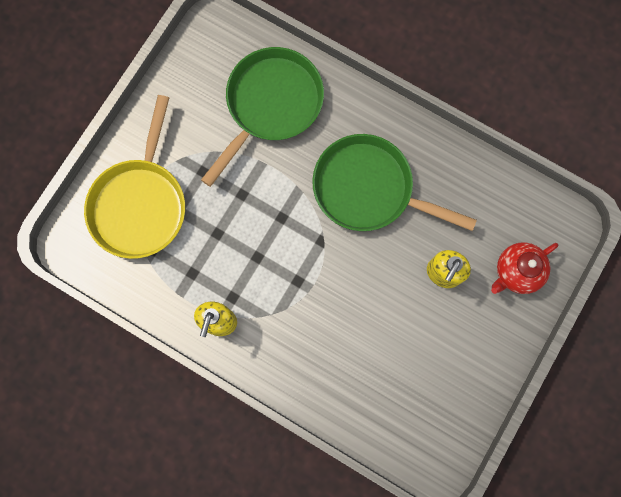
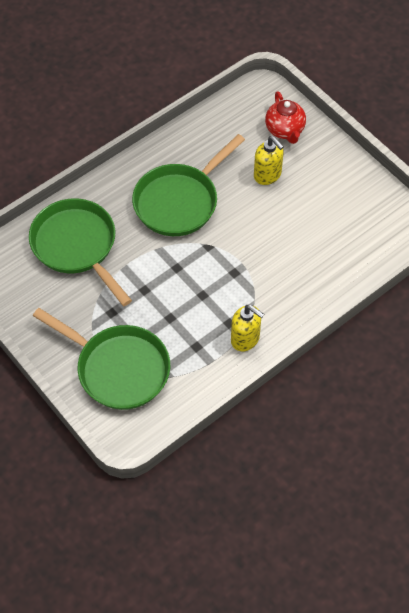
camera: 70 degrees left, 20 degrees down
(140, 204) = (118, 368): yellow pan -> green pan

